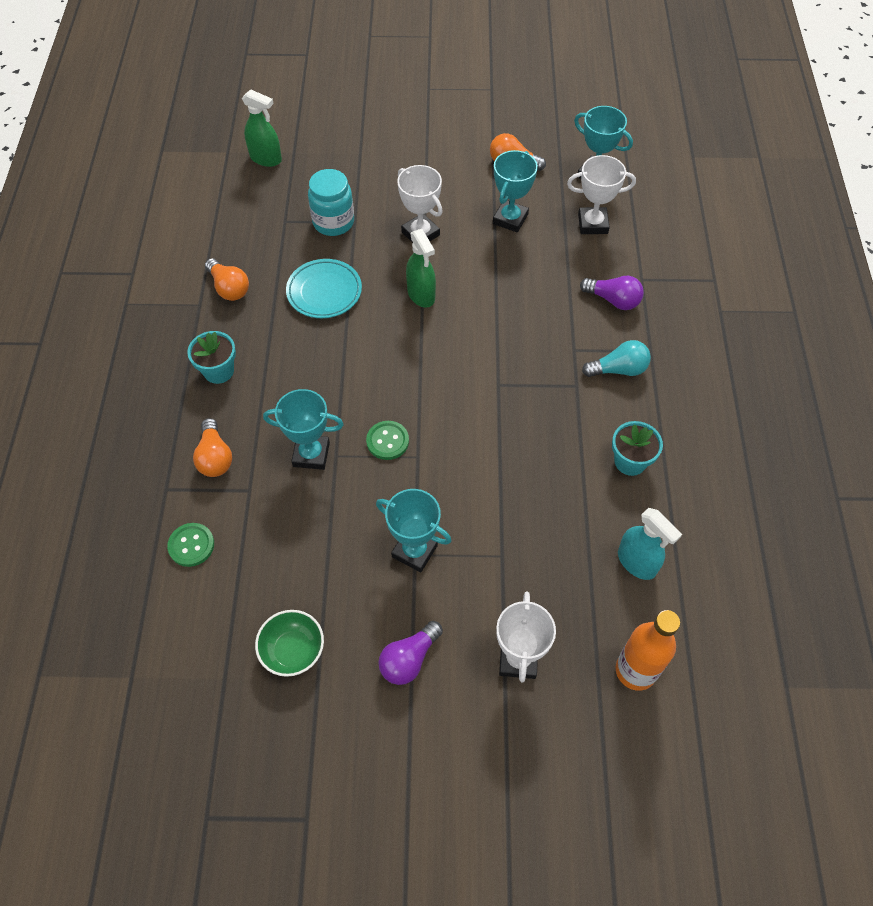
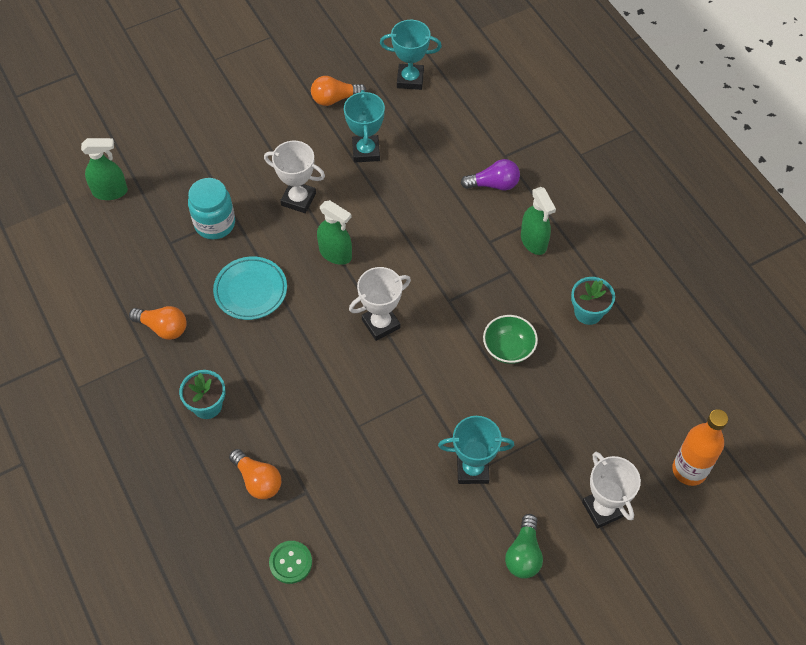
camera: 30 degrees left, 0 degrees up
(293, 650) = (431, 598): green bowl -> green bowl (508, 348)
(311, 454) = (337, 435): turquoise trophy -> none
(387, 441) = (392, 392): green button -> none
(409, 659) = (524, 554): purple light bulb -> green light bulb
(592, 224) = (436, 125): white trophy -> white trophy (381, 324)
(618, 369) = (533, 241): turquoise light bulb -> green spray bottle
(637, 562) = (641, 389): turquoise spray bottle -> none

